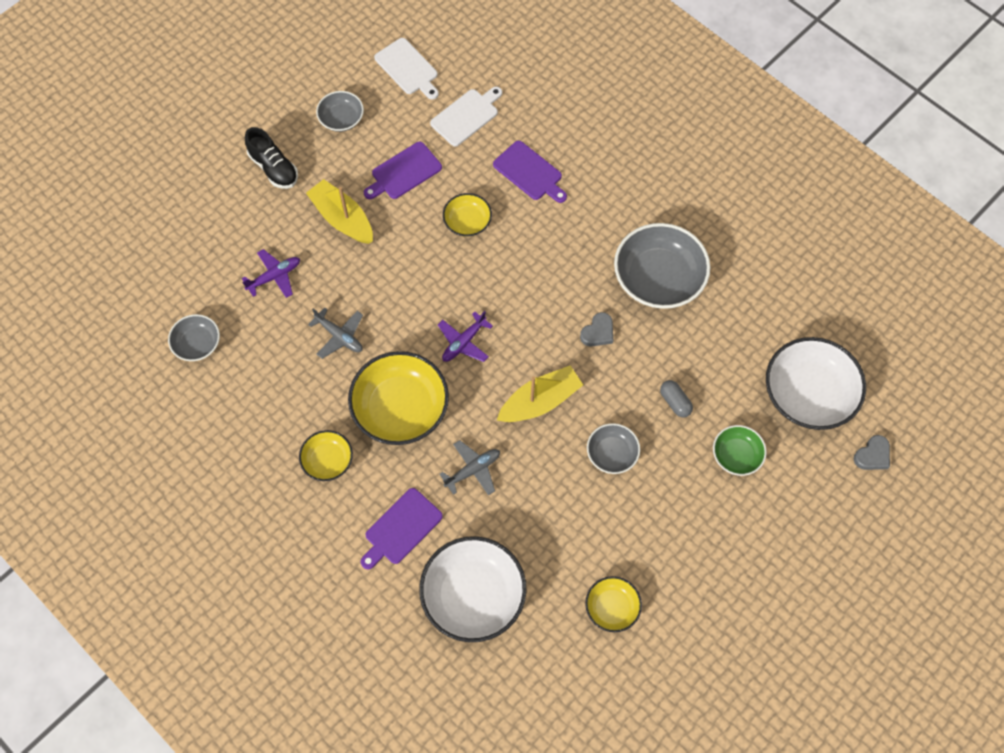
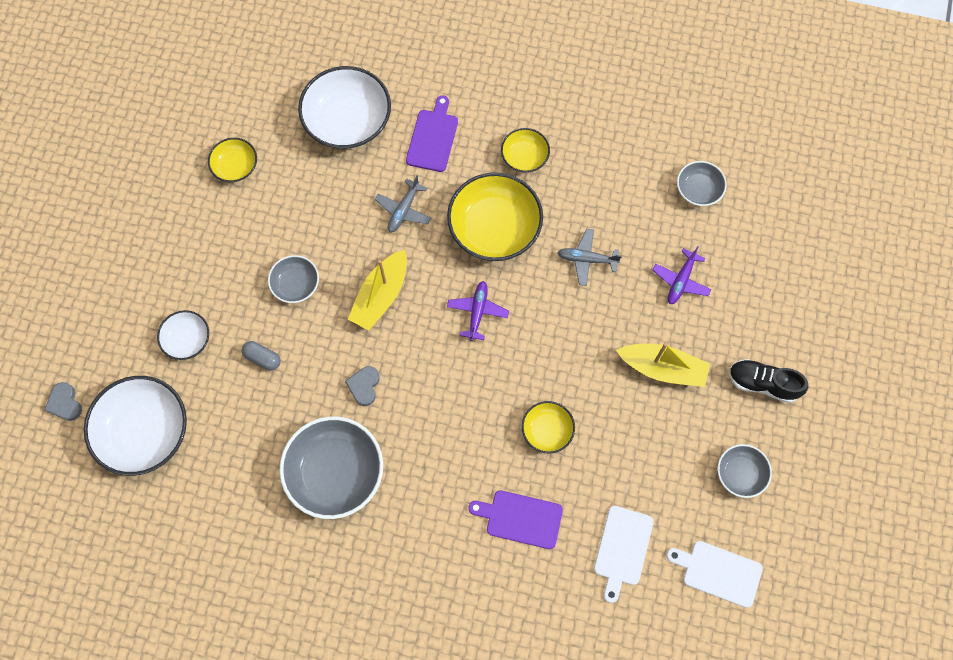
camera: 150 degrees right, 5 degrees up
(404, 172) = (640, 449): purple cutting board -> none
(736, 455) = (187, 339): green bowl -> white bowl
(872, 455) = (65, 403): grey heart -> grey heart turned 45 degrees counterclockwise

